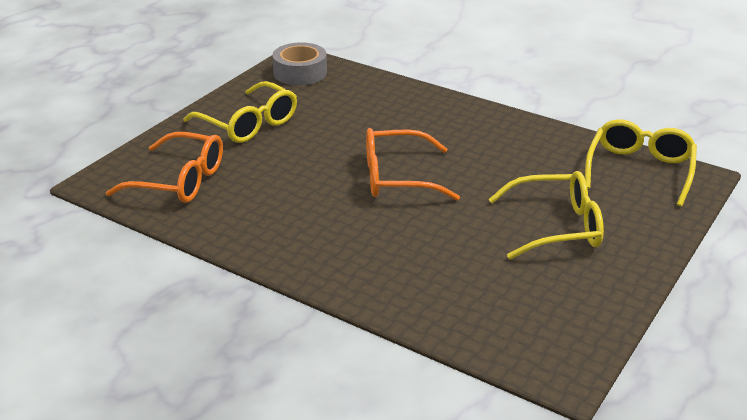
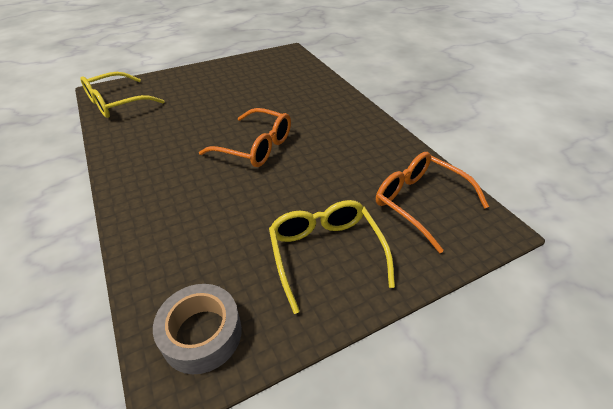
camera: 150 degrees left, 10 degrees up
(556, 227) = (211, 92): yellow glasses -> none

